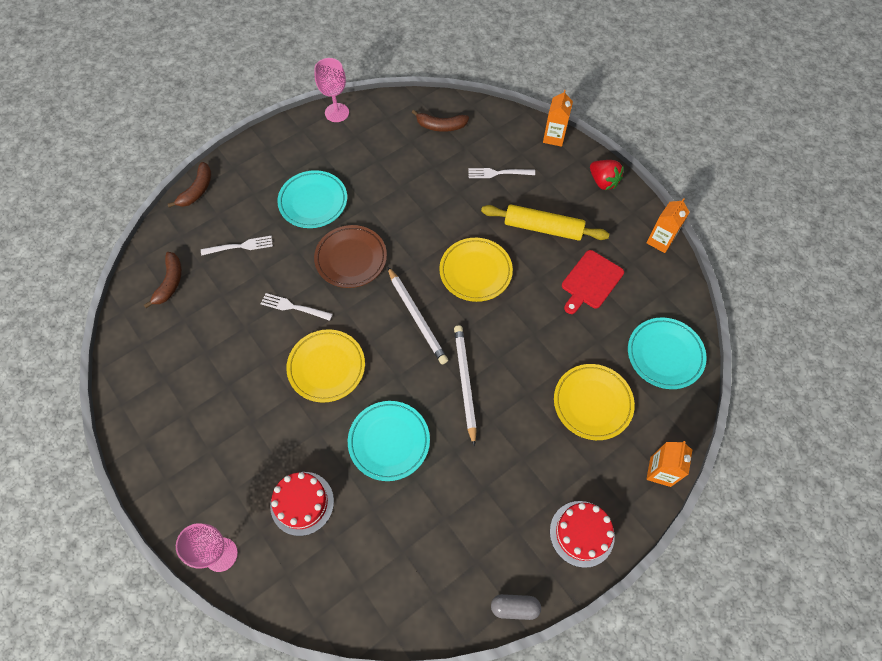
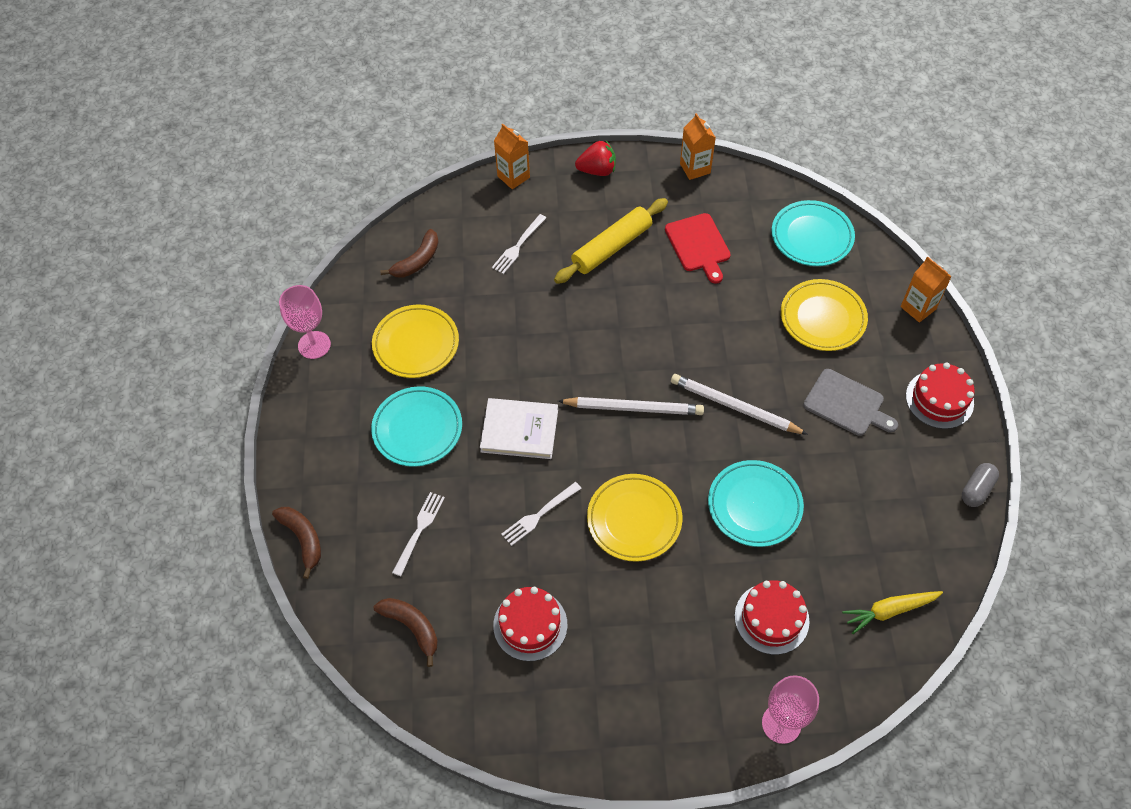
camera: 55 degrees left, 5 degrees down
(209, 348) = (530, 625): none -> red cake
(351, 258) = (519, 430): brown plate -> white book
(358, 589) = (889, 611): none -> yellow carrot
(475, 271) = (618, 330): yellow plate -> yellow plate (416, 344)
(524, 462) = (846, 404): none -> grey cutting board

